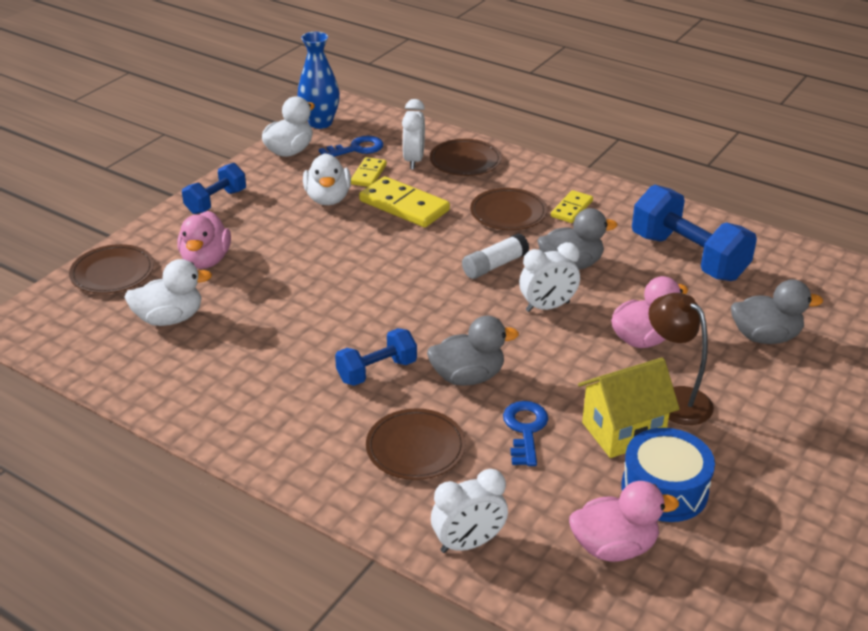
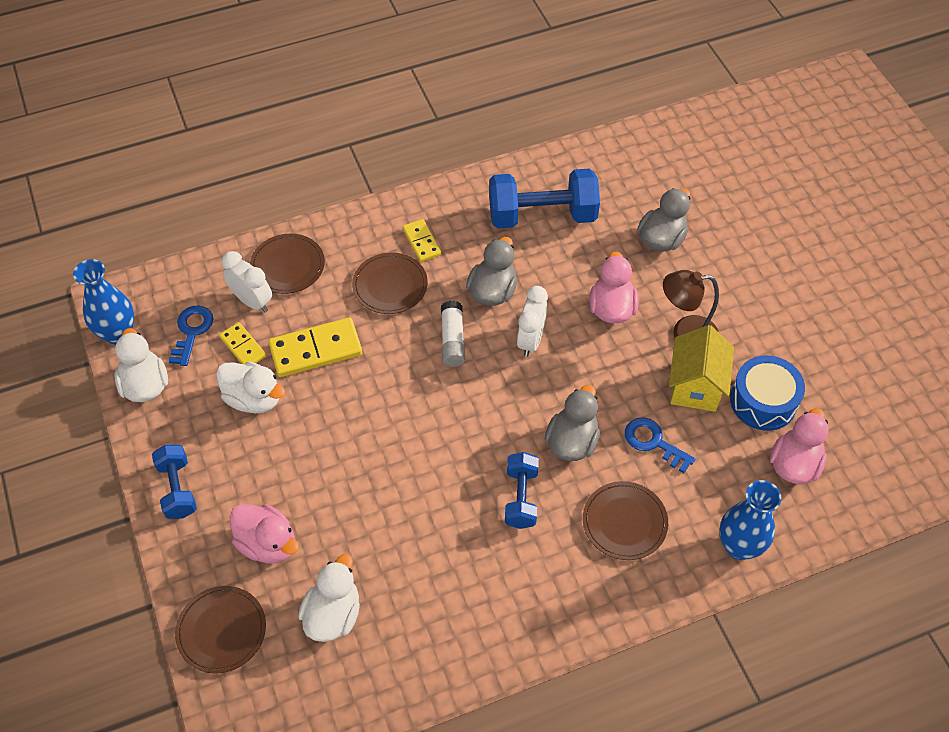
camera: 55 degrees left, 20 degrees up
(468, 543) = (739, 546): white clock -> blue vase

